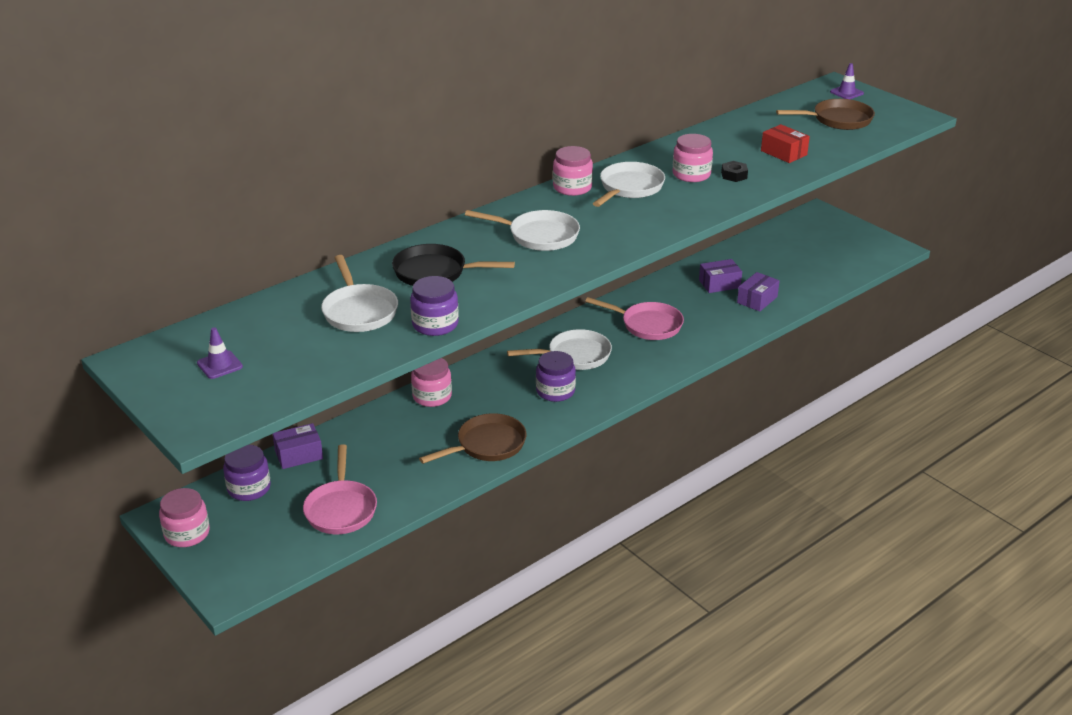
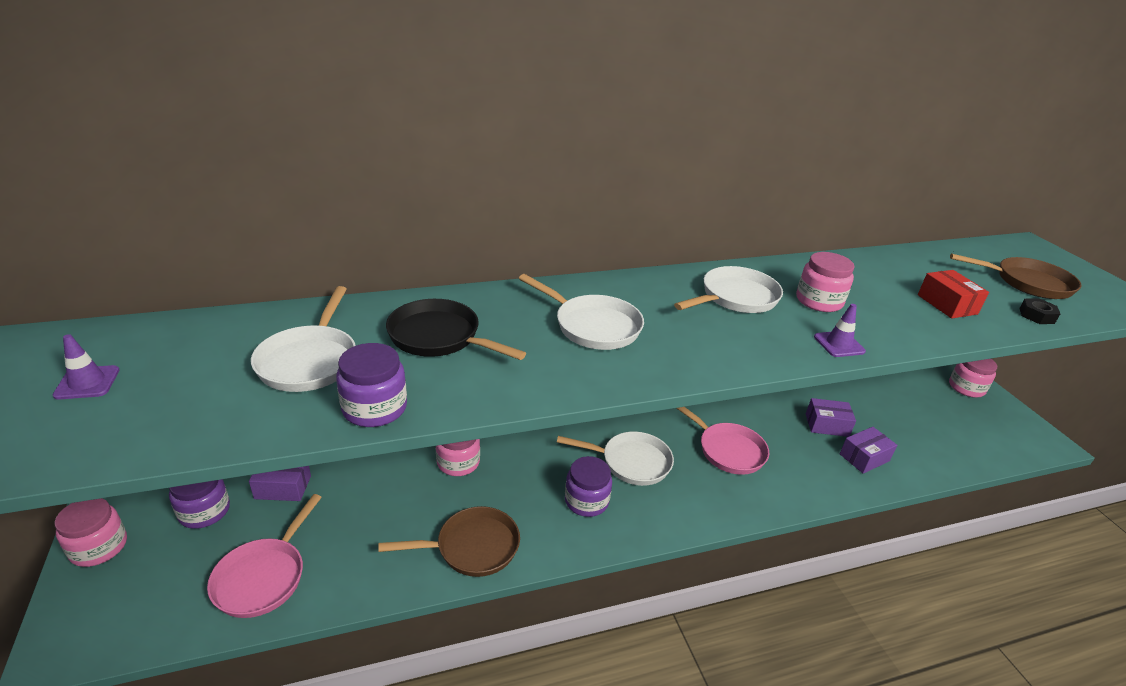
camera: 20 degrees right, 0 degrees up
(572, 187) = (669, 281): pink jar -> pink jar (966, 388)
(734, 175) = (873, 315): black nut -> black nut (1036, 316)
(846, 92) = (1043, 256): purple traffic cone -> purple traffic cone (839, 344)

